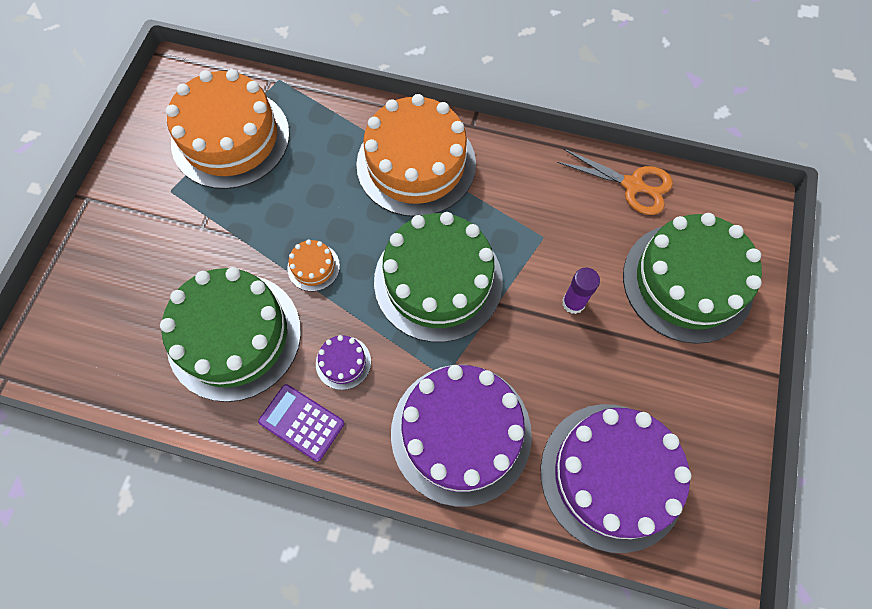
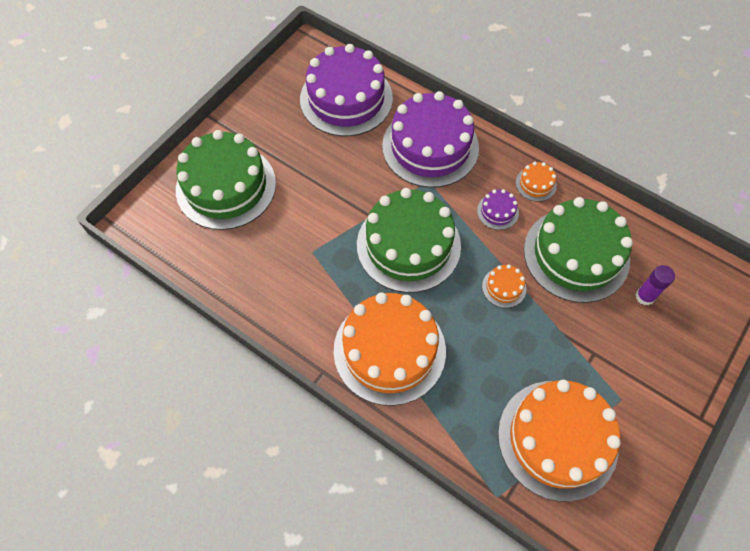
camera: 160 degrees left, 5 degrees down
(301, 422) = (536, 184): purple calculator -> orange cake
(573, 303) = (315, 198): purple glue stick -> purple glue stick (644, 296)
(633, 185) = (217, 269): orange scissors -> none

